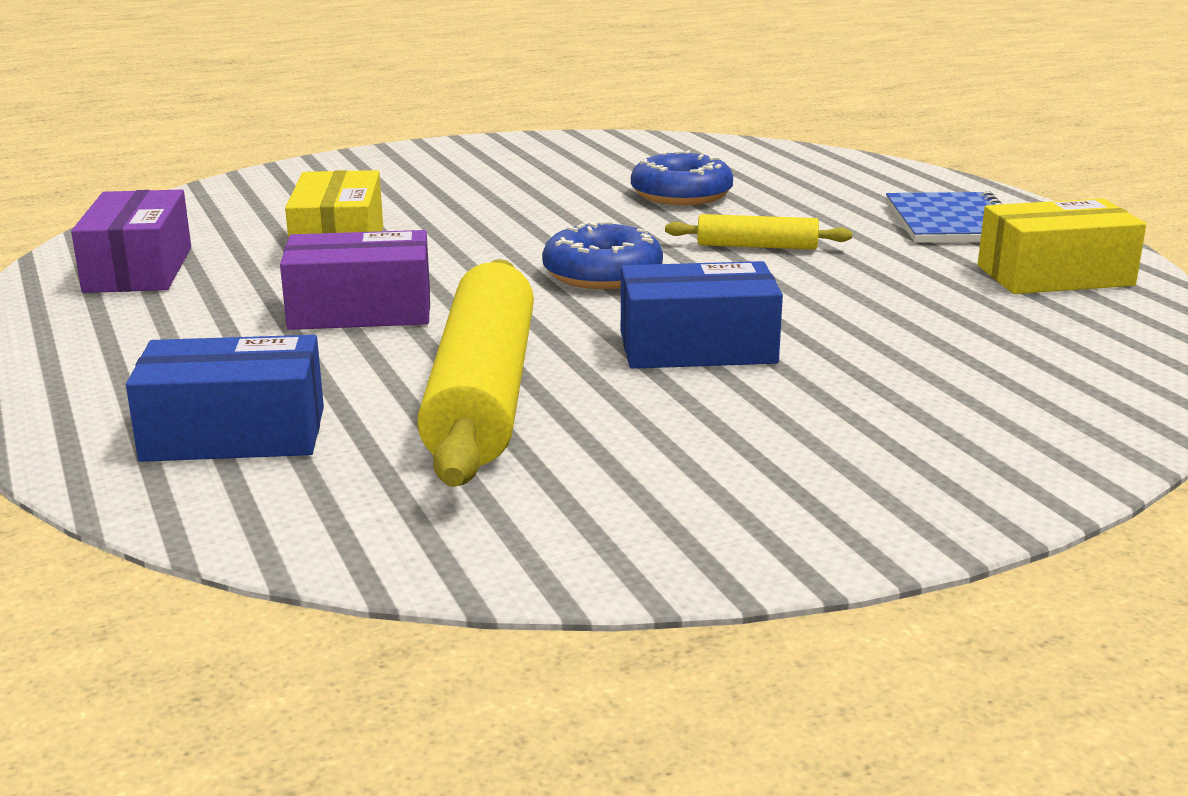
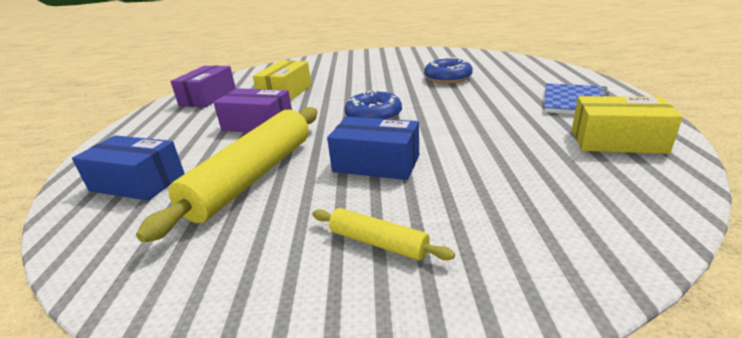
camera: 25 degrees right, 5 degrees up
(757, 246) = (459, 107): yellow rolling pin -> yellow rolling pin (378, 243)

